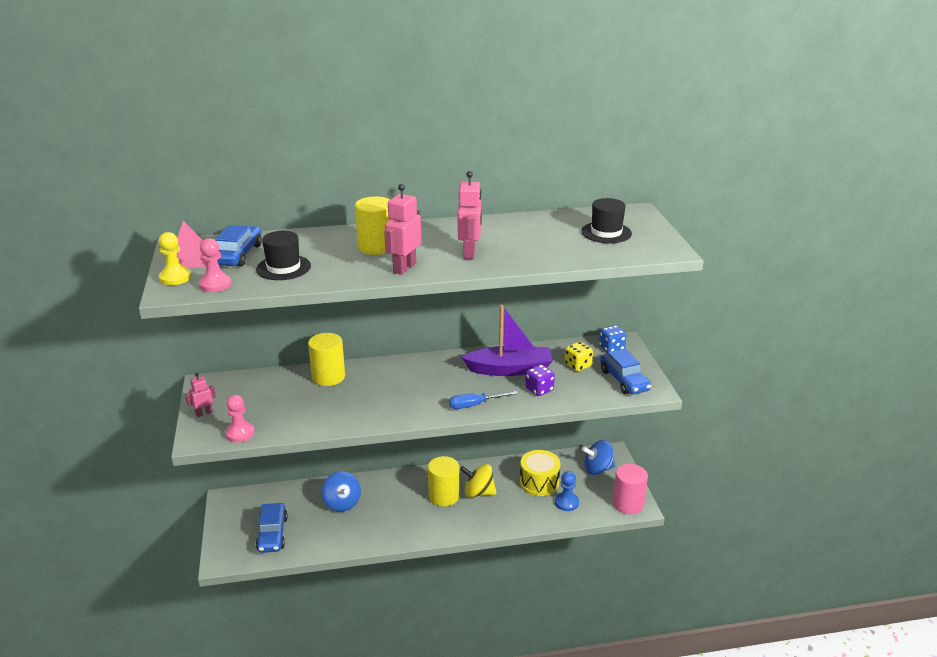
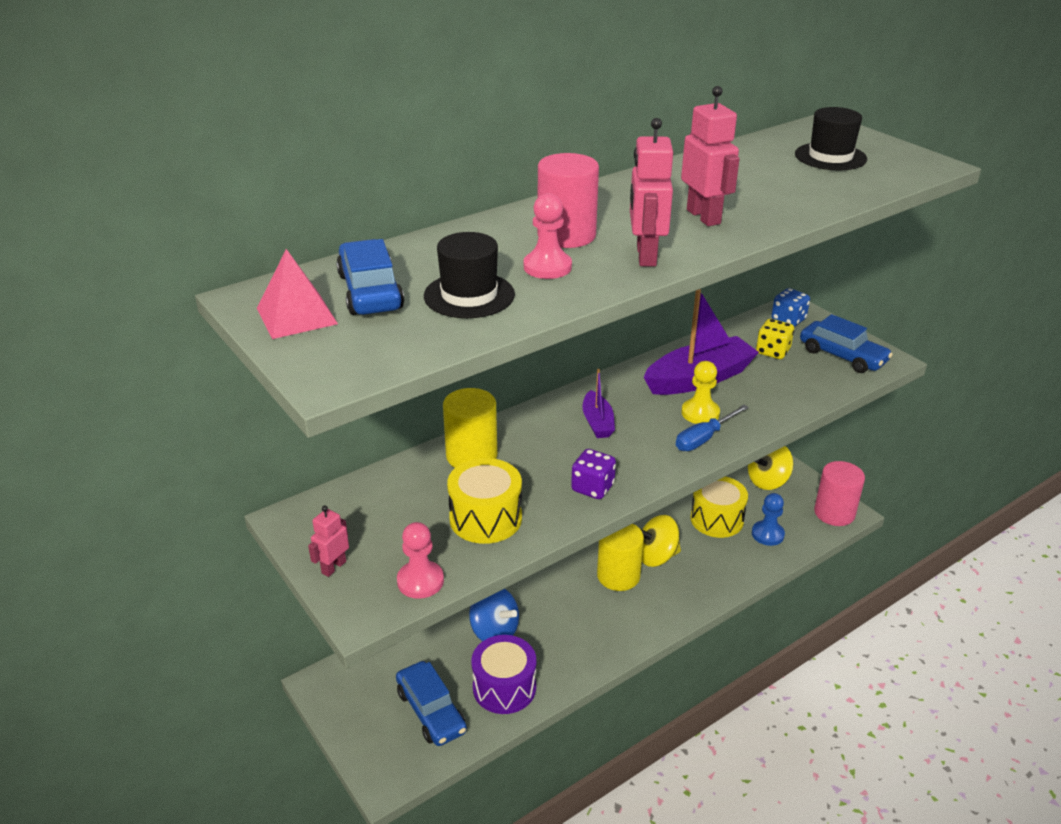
camera: 25 degrees left, 5 degrees up
(175, 278) = (309, 352): yellow pawn -> yellow pawn (700, 413)
(215, 284) = (392, 347): pink pawn -> pink pawn (547, 267)
(304, 412) = (485, 518): none -> yellow drum
(323, 536) = (504, 687): none -> purple drum
(376, 247) = (566, 235): yellow cylinder -> pink cylinder
(419, 378) = (597, 422): none -> purple boat
(539, 389) = (760, 395): purple dice -> purple dice (592, 488)
(597, 469) = (767, 481): blue spinning top -> yellow spinning top

